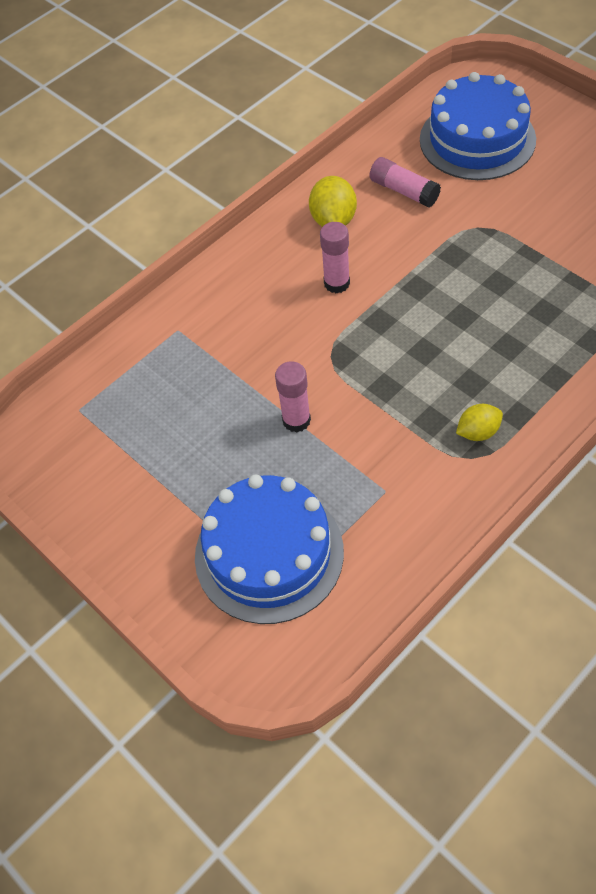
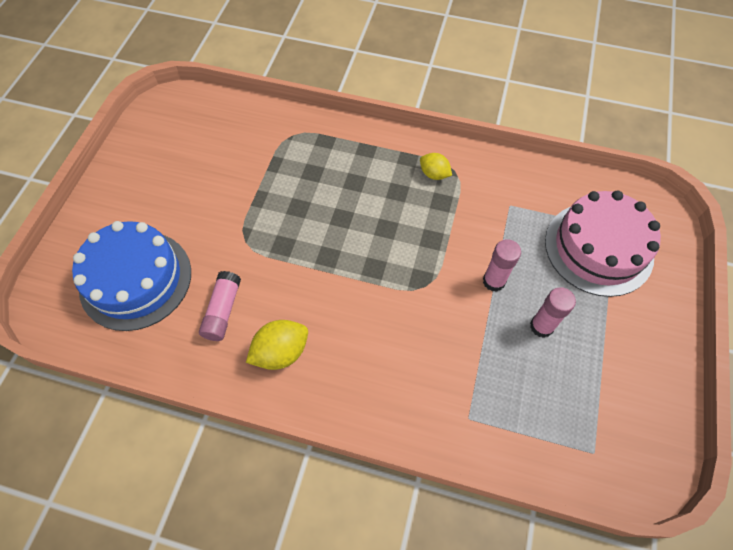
camera: 125 degrees left, 5 degrees up
(269, 553) = (598, 248): blue cake -> pink cake
(336, 283) = (352, 315): pink glue stick -> pink glue stick (541, 326)

